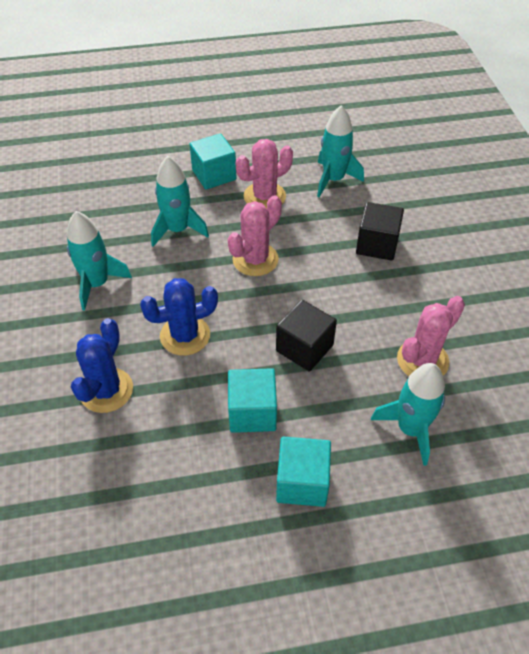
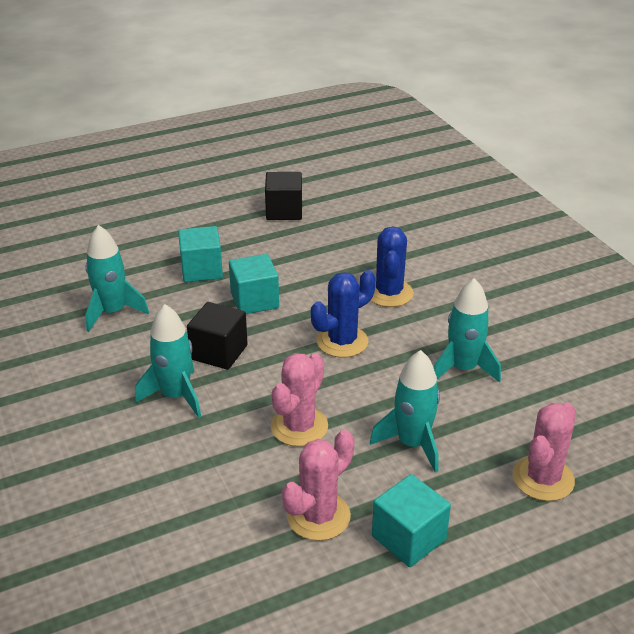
camera: 165 degrees right, 15 degrees down
(333, 180) = (221, 569): turquoise rocket -> turquoise rocket (176, 396)
(377, 244) = (147, 475): black cube -> black cube (284, 211)
(422, 360) = (97, 362): pink cactus -> pink cactus (543, 479)

